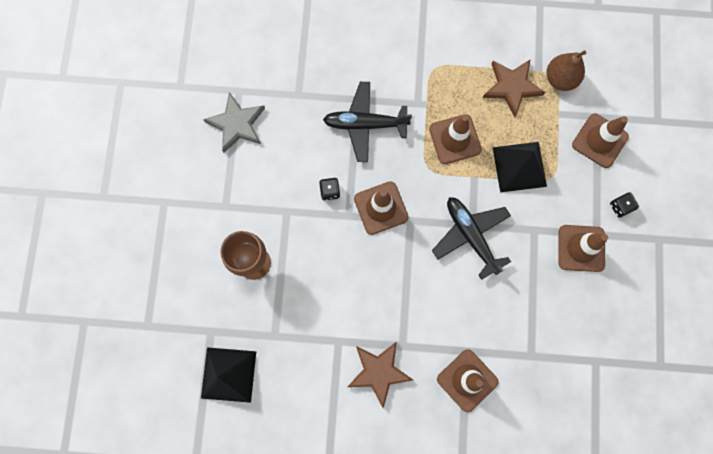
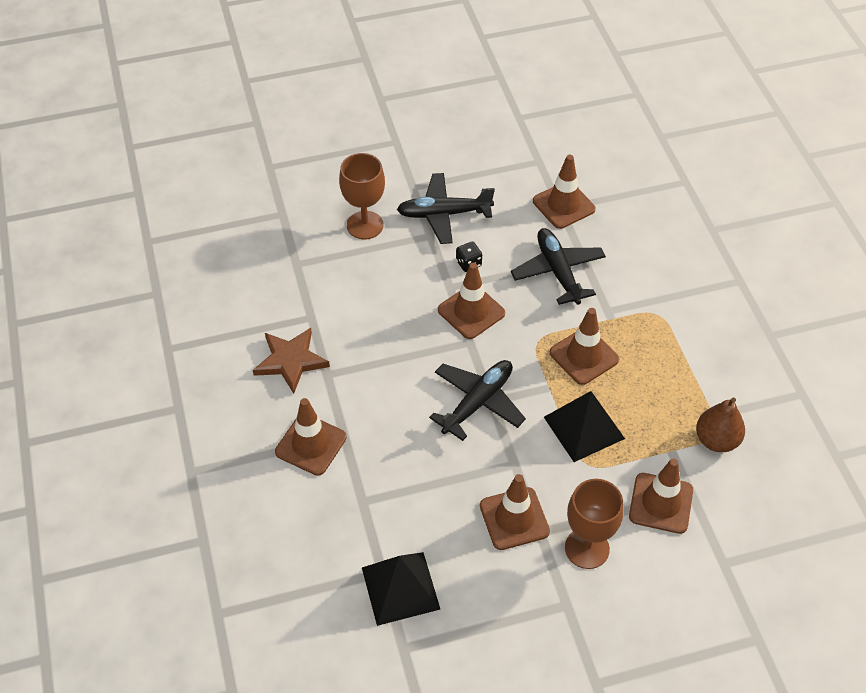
camera: 70 degrees right, 25 degrees down
(228, 374) = (244, 240): black pyramid -> black pyramid (400, 588)
(237, 124) = (502, 170): grey star -> none
(267, 191) = (443, 214): none -> black plane
(296, 91) = (563, 205): none -> brown traffic cone
(511, 87) = (678, 393): brown star -> none
(620, 207) = (587, 548): black dice -> brown goblet

